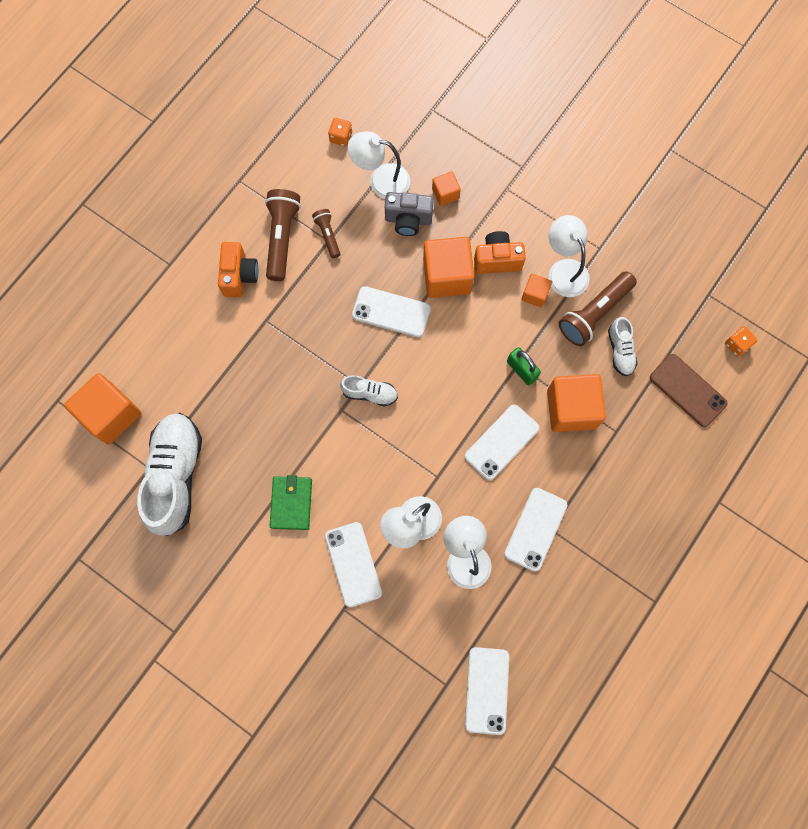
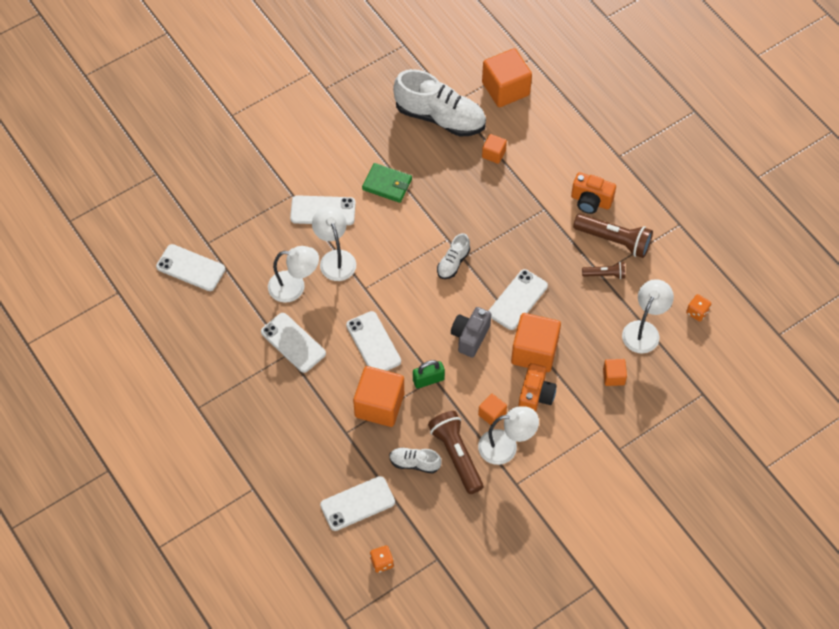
camera: 110 degrees right, 15 degrees down
(209, 398) = (493, 154): none -> orange cube
(408, 220) = (598, 339): grey camera -> grey camera (470, 337)
(687, 390) = (357, 503): brown phone -> white phone

